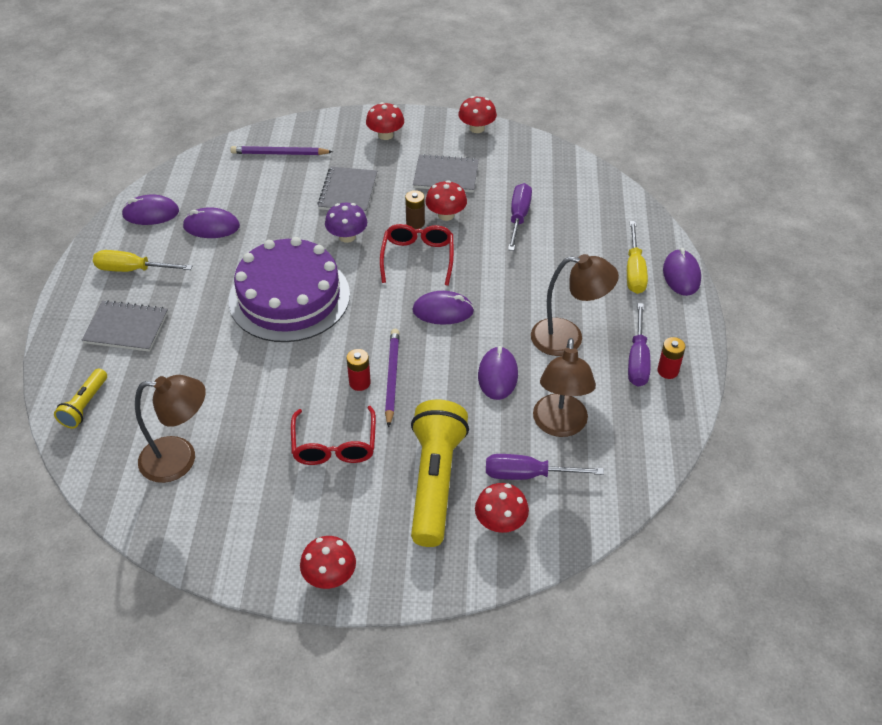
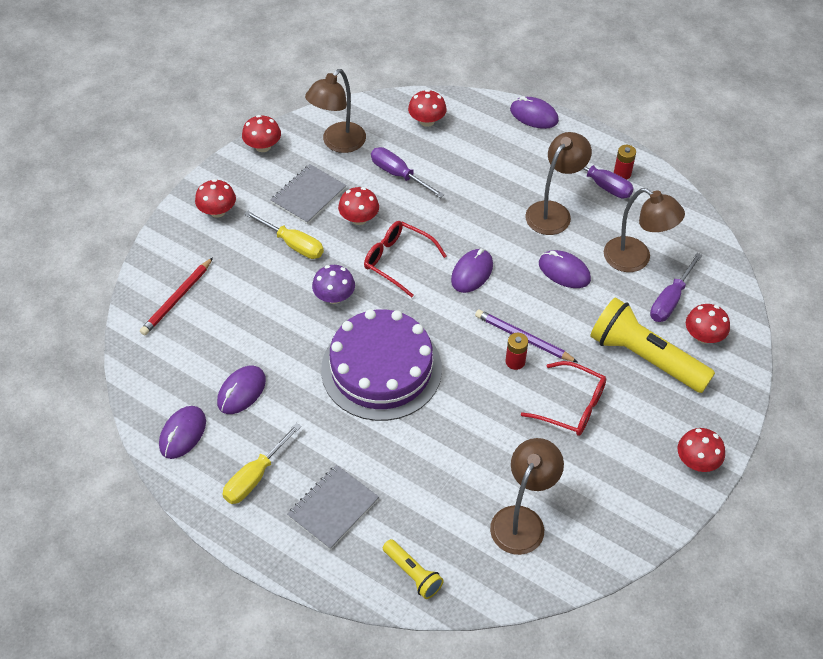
camera: 60 degrees left, 5 degrees up
(280, 153) = (177, 298): purple pencil -> red pencil
(348, 192) = (275, 271): grey notebook -> none
(415, 223) = (353, 243): brown battery -> none
(521, 167) = (338, 143): none -> brown lamp
(601, 208) = (427, 121): none -> red mushroom
(634, 271) = (510, 138): yellow screwdriver -> yellow screwdriver (293, 244)

